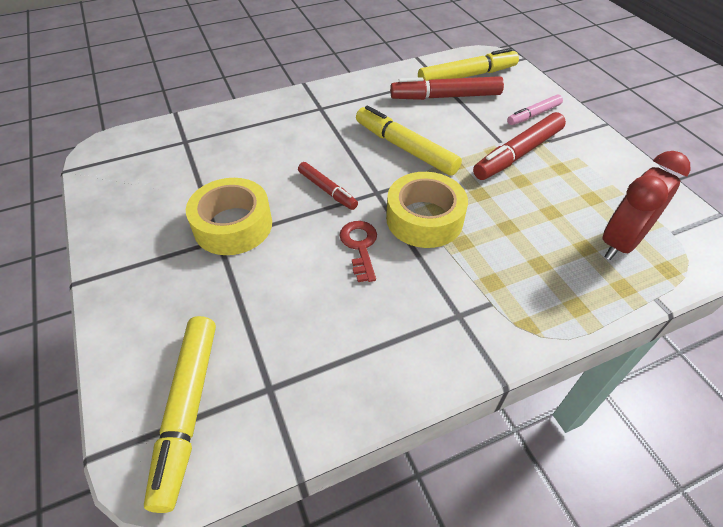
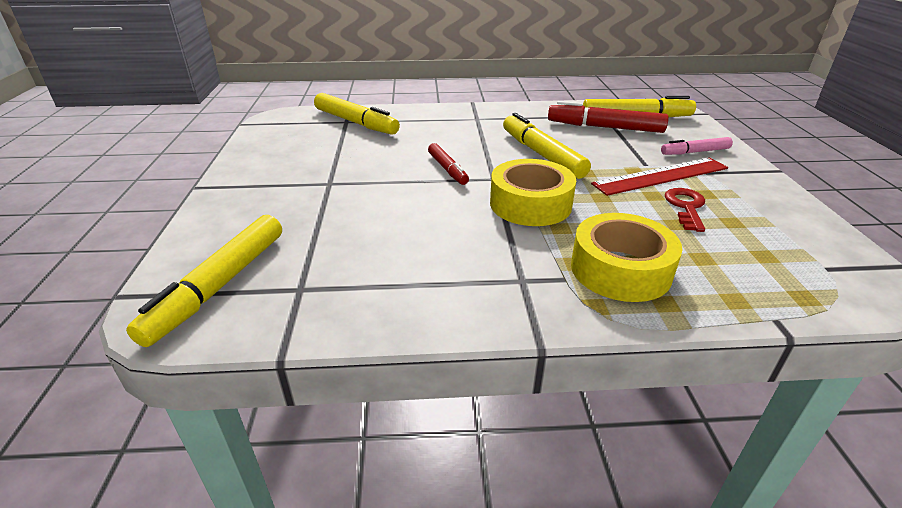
camera: 20 degrees right, 15 degrees down
(196, 141) = (356, 122): none -> yellow marker
(233, 225) = (348, 176): yellow tape -> yellow tape (620, 269)
(360, 246) = (453, 211): red key -> red key (686, 207)
(518, 154) = (661, 176): red marker -> red ruler
(620, 243) = (751, 263): red clock -> none

